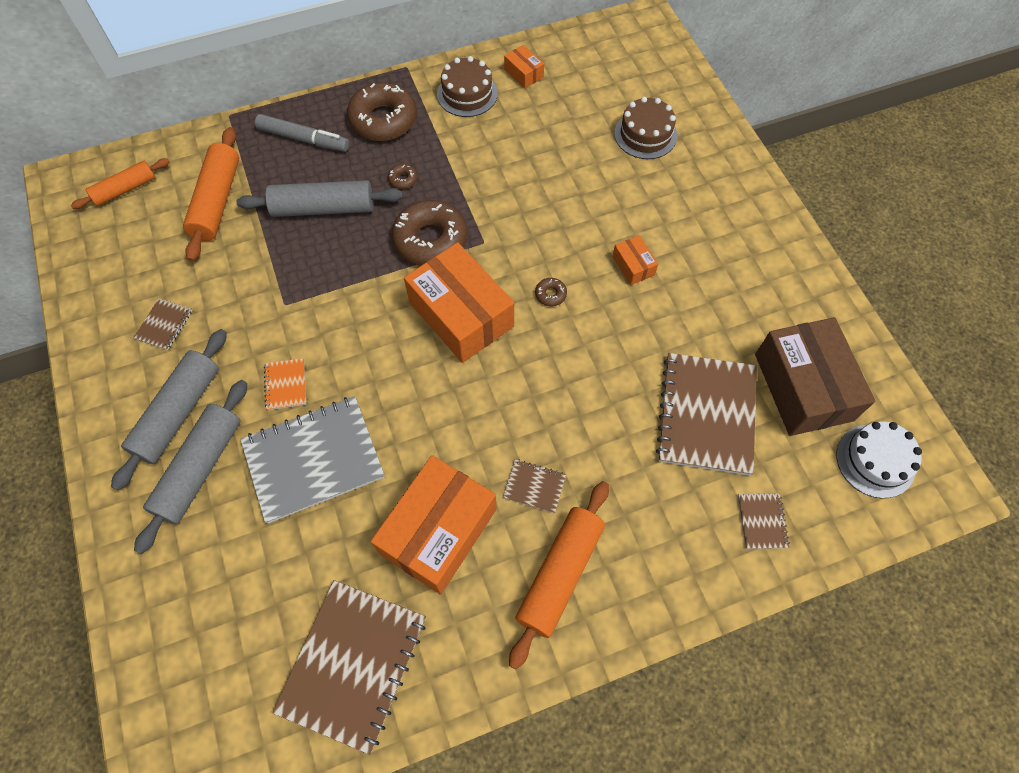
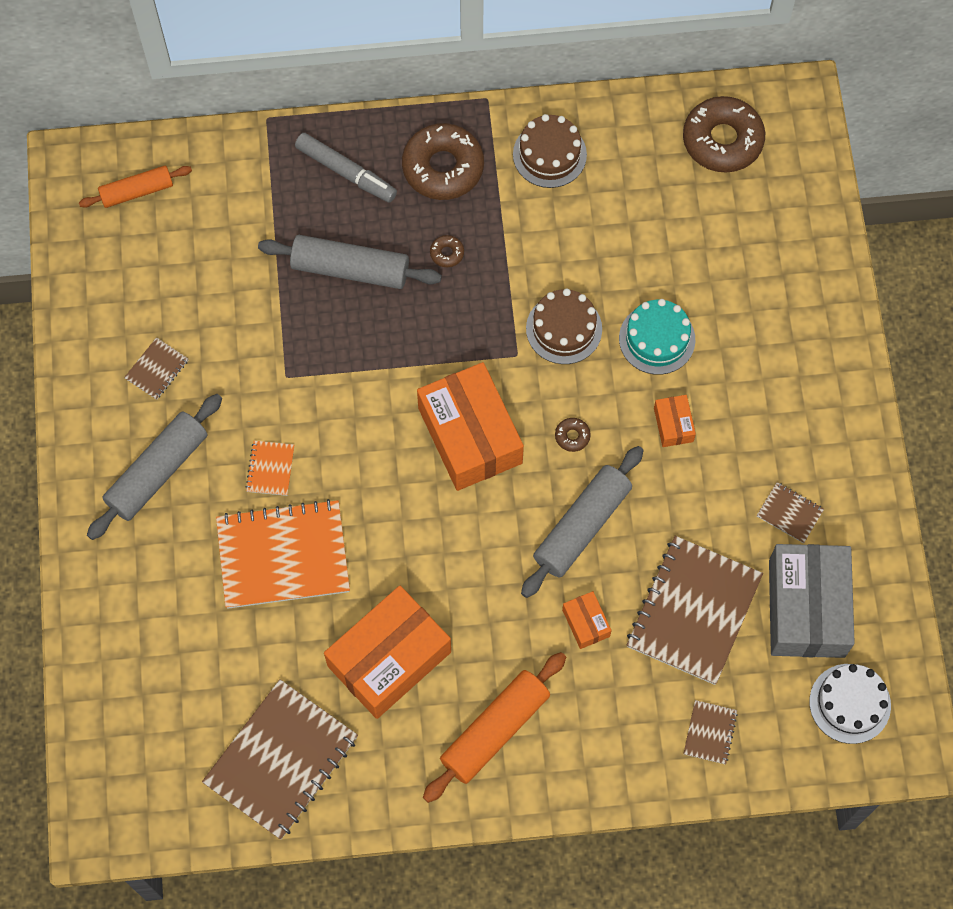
camera: 15 degrees right, 5 degrees up
(200, 468) = (170, 536): grey rolling pin -> grey rolling pin (582, 526)
(217, 201) = (235, 231): orange rolling pin -> none
(314, 460) = (283, 556): grey notebook -> orange notebook
(430, 240) = (459, 338): brown donut -> brown donut (722, 140)
(523, 73) = (625, 141): orange box -> orange box (586, 623)
(534, 486) = (495, 639): brown notebook -> brown notebook (789, 513)
(596, 204) = (657, 339): none -> turquoise cake
(645, 134) = (743, 261): brown cake -> brown cake (564, 329)
(803, 387) = (806, 608): brown box -> grey box

